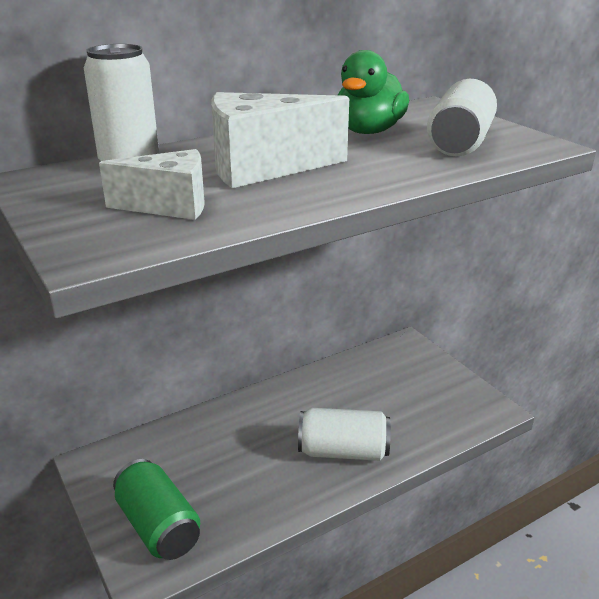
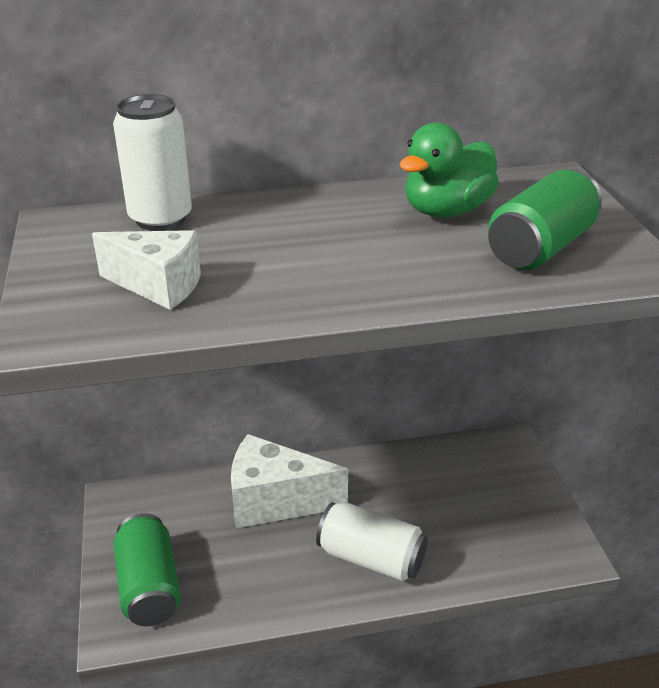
camera: 20 degrees right, 5 degrees up
(263, 168) = (288, 248): white cheese -> white cheese (275, 502)
(460, 143) = (540, 248): white can -> green can

